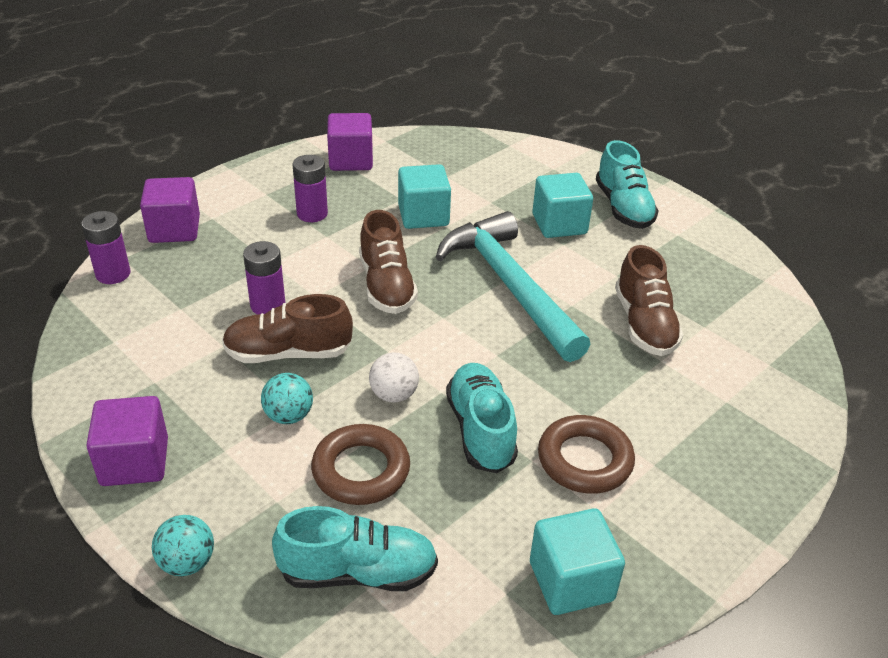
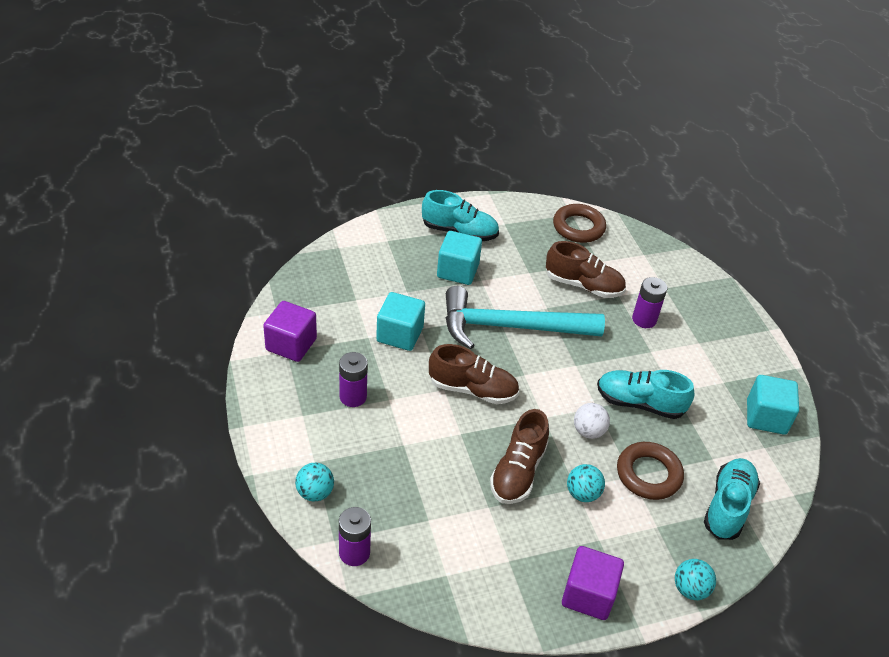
camera: 65 degrees left, 5 degrees up
(174, 229) = (315, 492): purple cube -> turquoise ball
(268, 305) = (456, 465): purple battery -> purple battery (644, 319)
(584, 460) = (684, 369): brown ring -> brown ring (578, 227)

